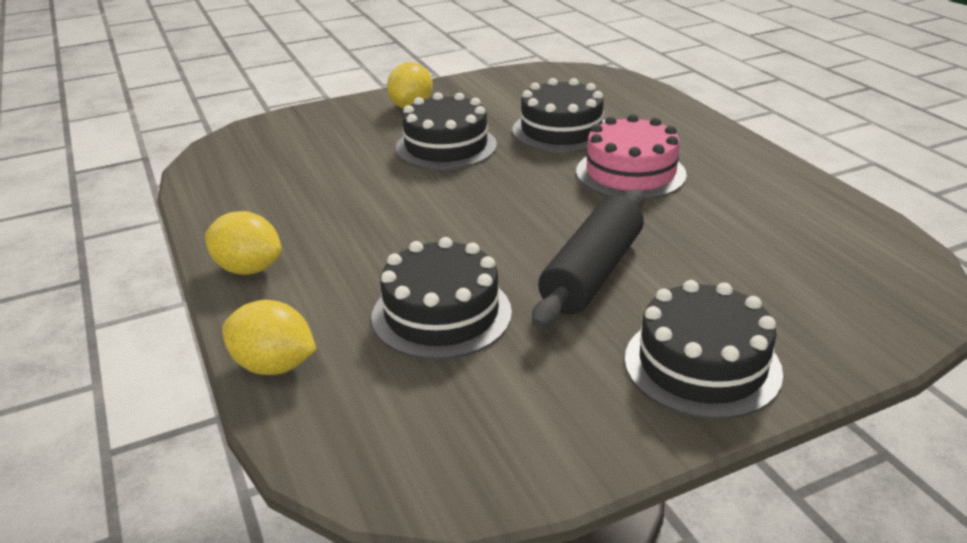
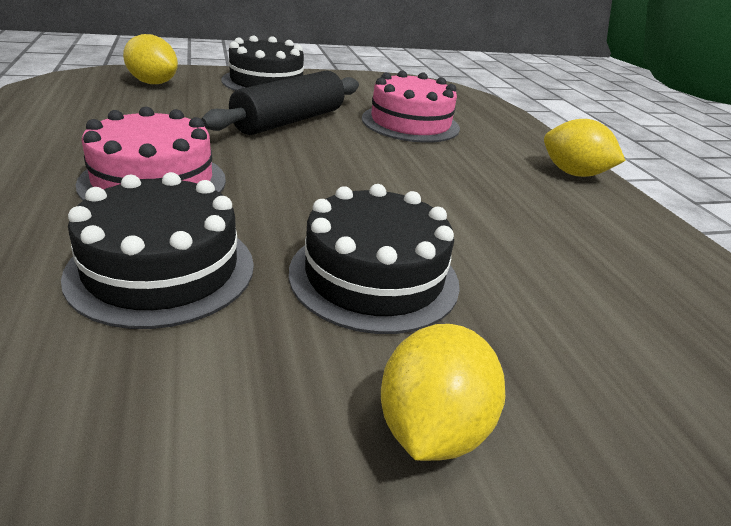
camera: 175 degrees left, 0 degrees up
(274, 366) = (515, 123): yellow lemon -> yellow lemon (153, 83)
(441, 314) = (410, 123): black cake -> pink cake

